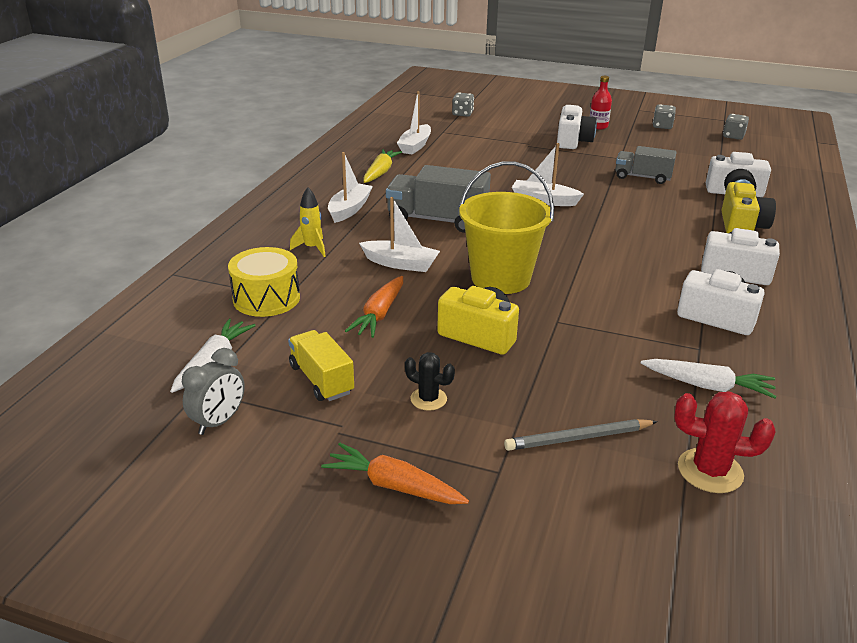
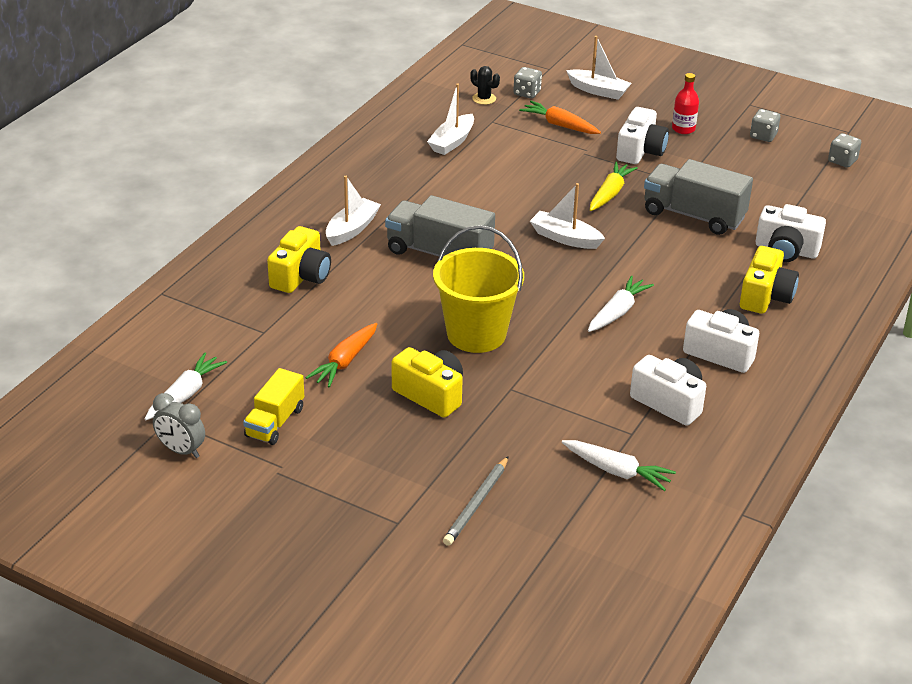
camera: 10 degrees right, 5 degrees up
(219, 422) = (181, 450): grey clock -> grey clock turned 75 degrees clockwise
(266, 298) = (244, 331): yellow drum -> none
(312, 248) = (301, 276): yellow rocket -> yellow camera
(321, 379) = (275, 422): yellow truck -> yellow truck turned 135 degrees counterclockwise
(380, 172) = (400, 179): yellow carrot -> yellow carrot (610, 193)
(394, 486) = (309, 523): orange carrot -> orange carrot (560, 125)
(401, 264) = (383, 305): white boat -> white boat (598, 91)
(428, 399) = (362, 452): black cactus -> black cactus (484, 99)
(578, 438) = (476, 503): grey pencil -> grey pencil turned 60 degrees counterclockwise
(622, 249) = (617, 312): none -> white carrot
(642, 177) = (693, 215): grey truck -> grey truck, size x1.57
(710, 471) = (573, 545): red cactus -> none

